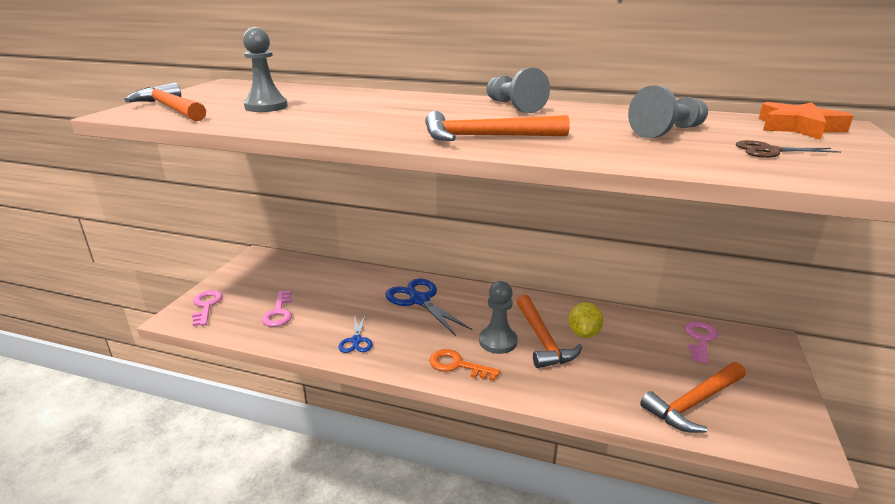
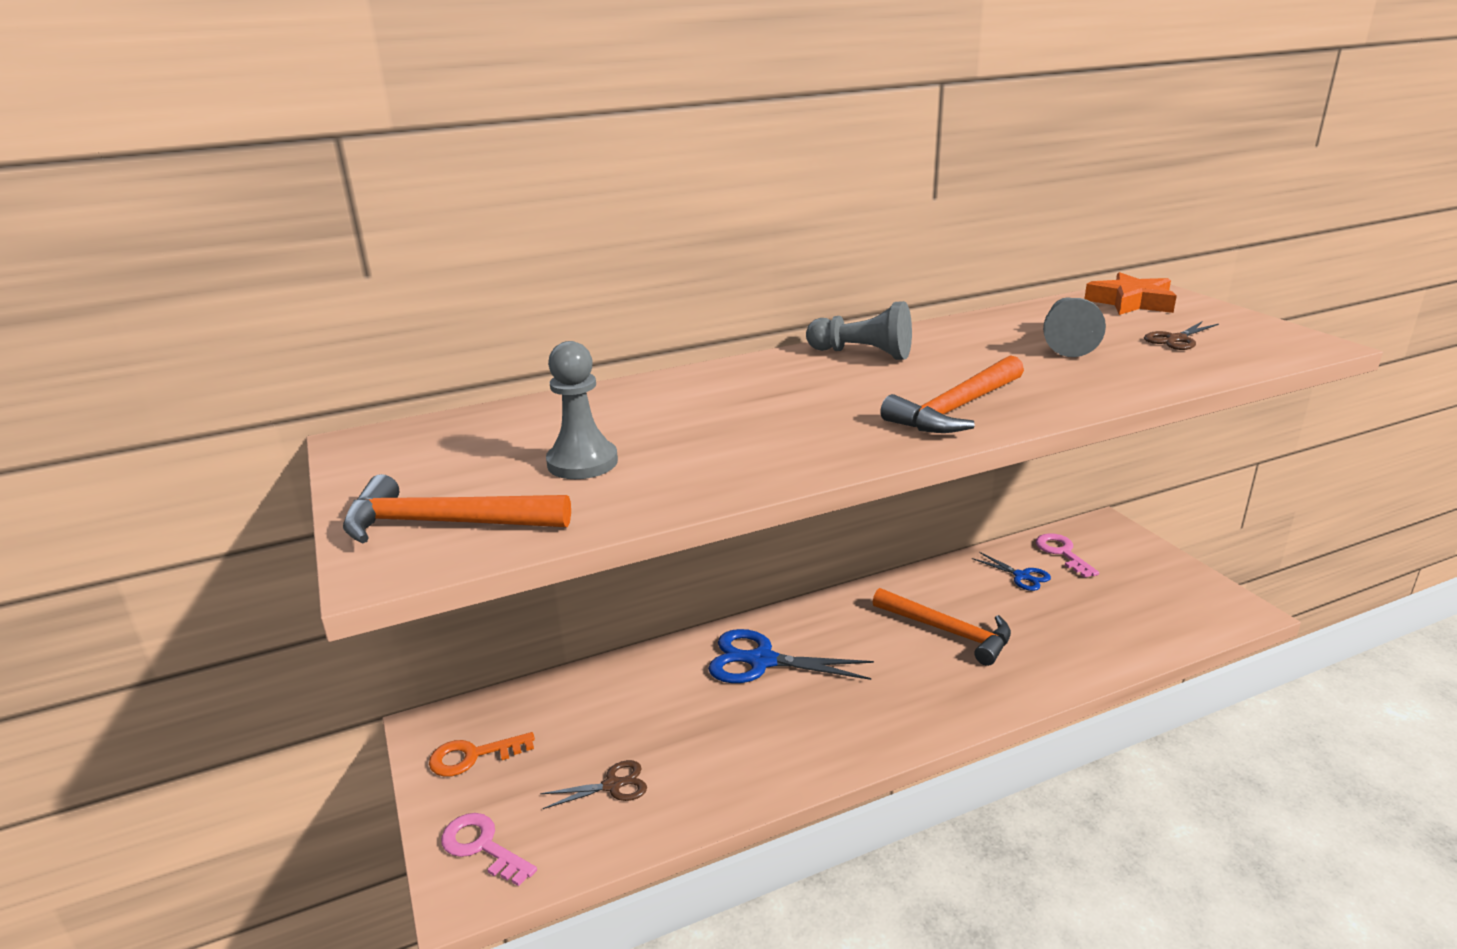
camera: 40 degrees left, 0 degrees up
(279, 312) = (612, 785): pink key -> brown scissors
(356, 340) = (772, 755): blue scissors -> blue scissors (1021, 576)
(457, 365) = (918, 711): orange key -> orange key (473, 756)
(498, 341) = (914, 660): grey pawn -> none
(583, 333) = (972, 603): yellow lemon -> none
(693, 403) = (1137, 619): orange hammer -> none

